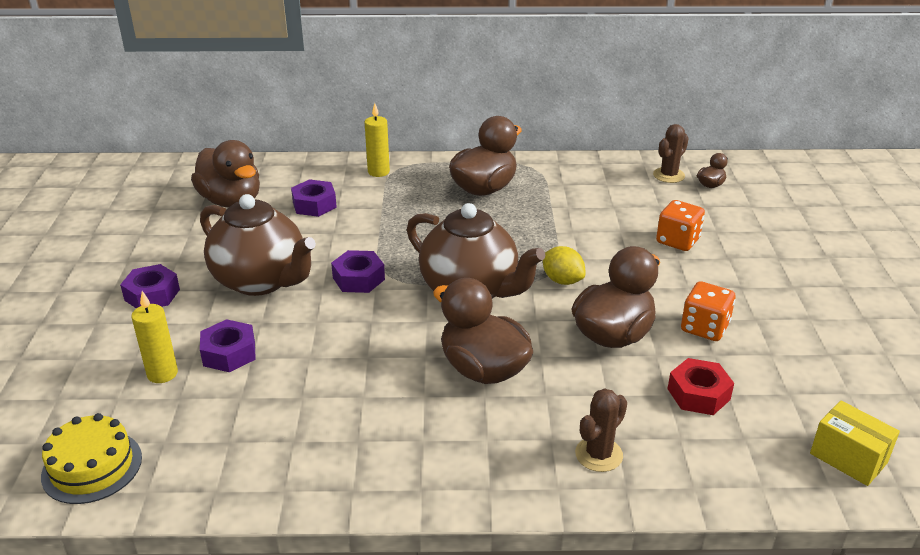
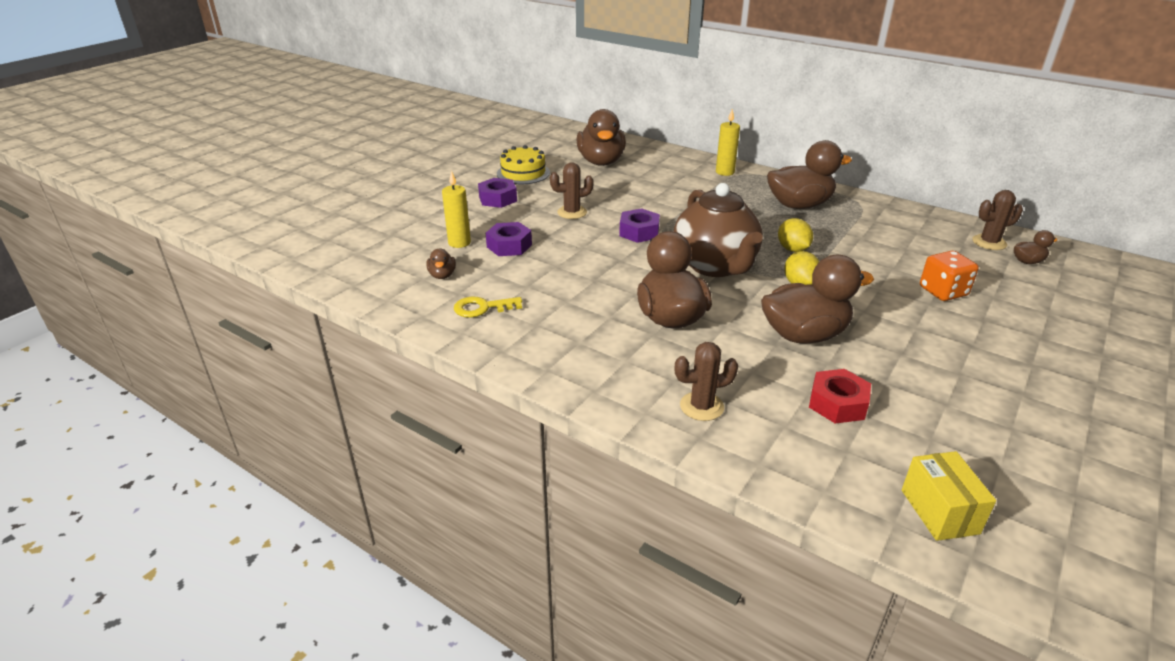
camera: 35 degrees right, 0 degrees up
(92, 466) = (373, 275): yellow cake -> yellow cake (523, 173)
(185, 427) = (442, 275): none -> brown duck
(261, 281) = (572, 212): brown teapot -> brown cactus
(277, 448) = (482, 308): none -> yellow key
(314, 205) = (655, 179): purple nut -> none
(522, 243) = (792, 249): none -> yellow lemon
(704, 328) = (898, 361): orange dice -> none

